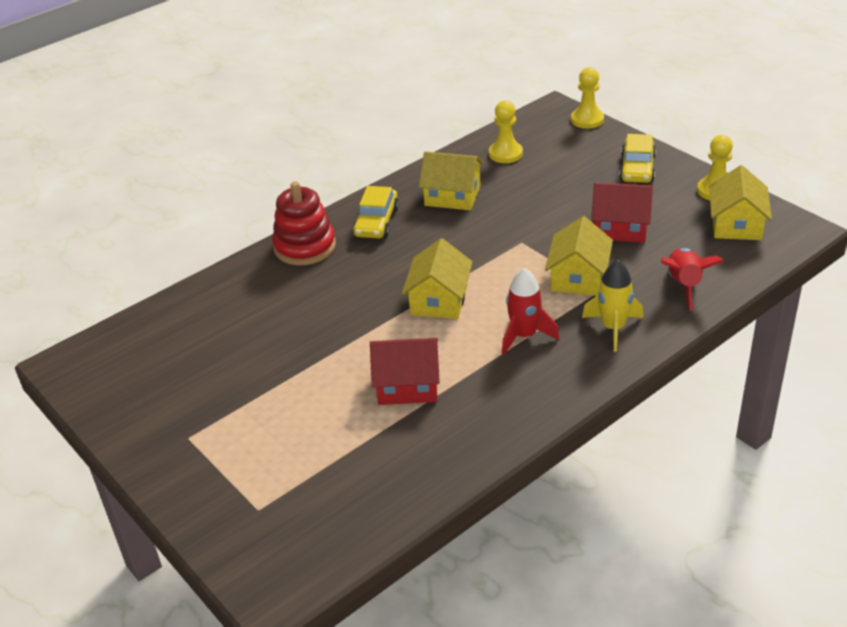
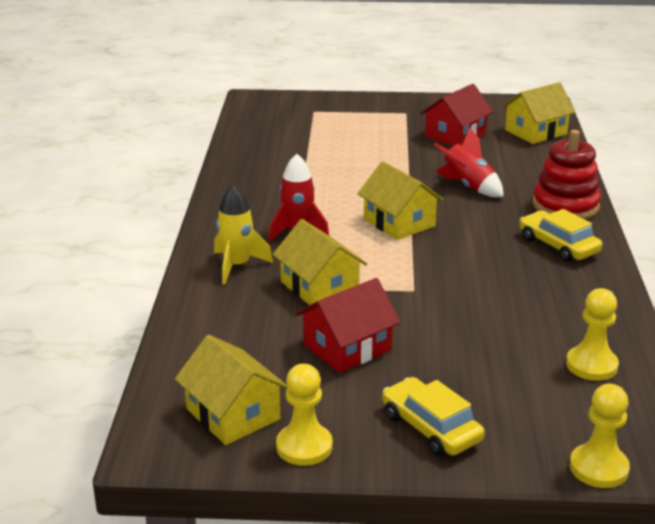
camera: 130 degrees right, 10 degrees down
(407, 385) = (330, 177): red house -> red house (455, 135)
(452, 196) = (548, 296): yellow house -> yellow house (536, 132)
(684, 285) = (217, 325): red rocket -> red rocket (468, 186)

